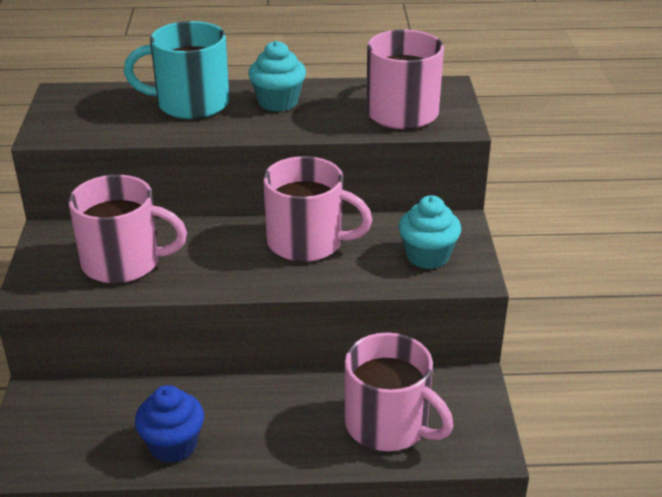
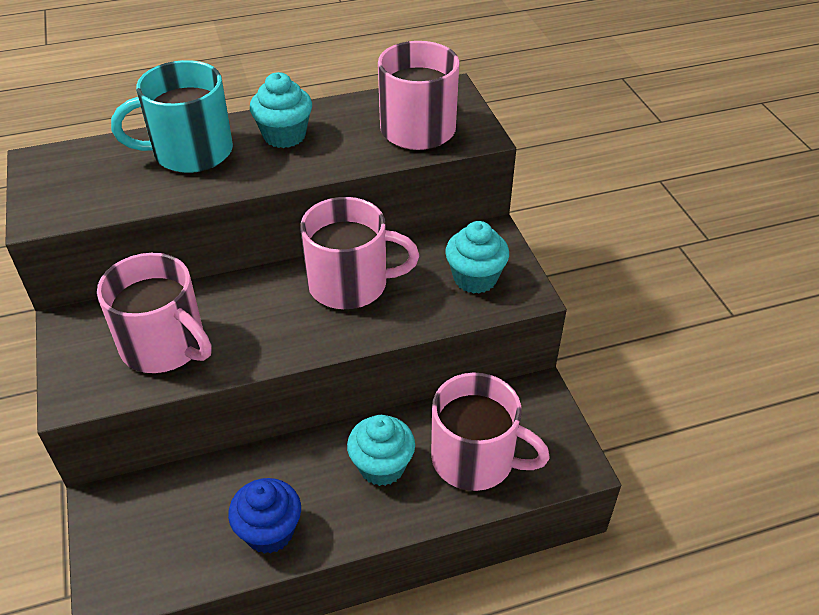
camera: 15 degrees left, 10 degrees up
(124, 262) = (165, 345): pink mug -> pink mug turned 45 degrees clockwise
(296, 413) = (382, 466): none -> turquoise cupcake

